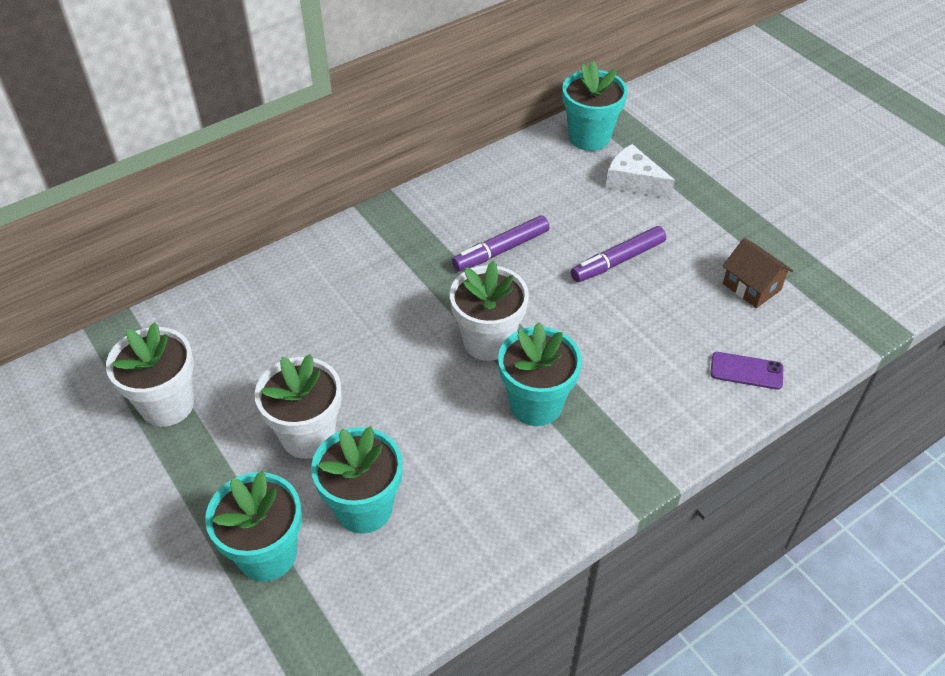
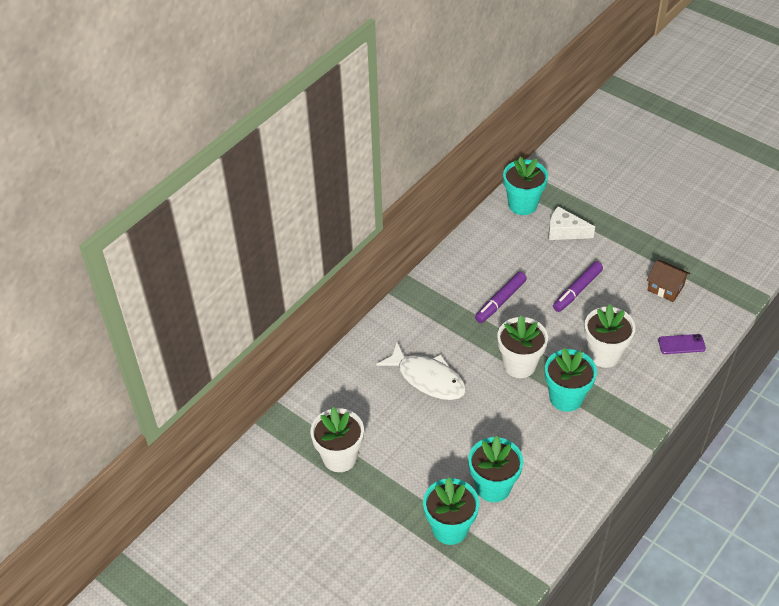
camera: 15 degrees left, 0 degrees up
(308, 436) = (438, 453): white flower pot -> white flower pot (604, 354)
(348, 328) = (427, 378): none -> white fish

